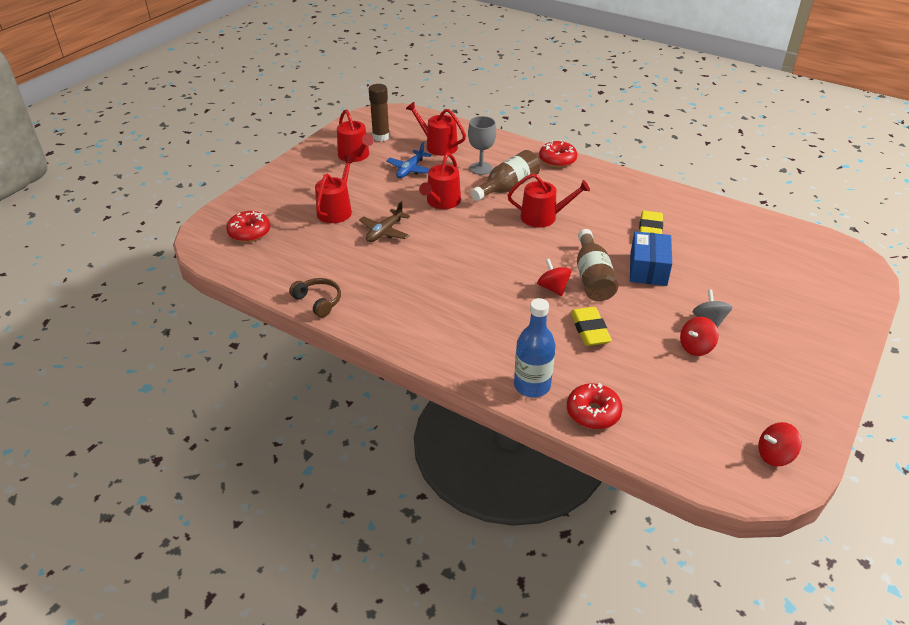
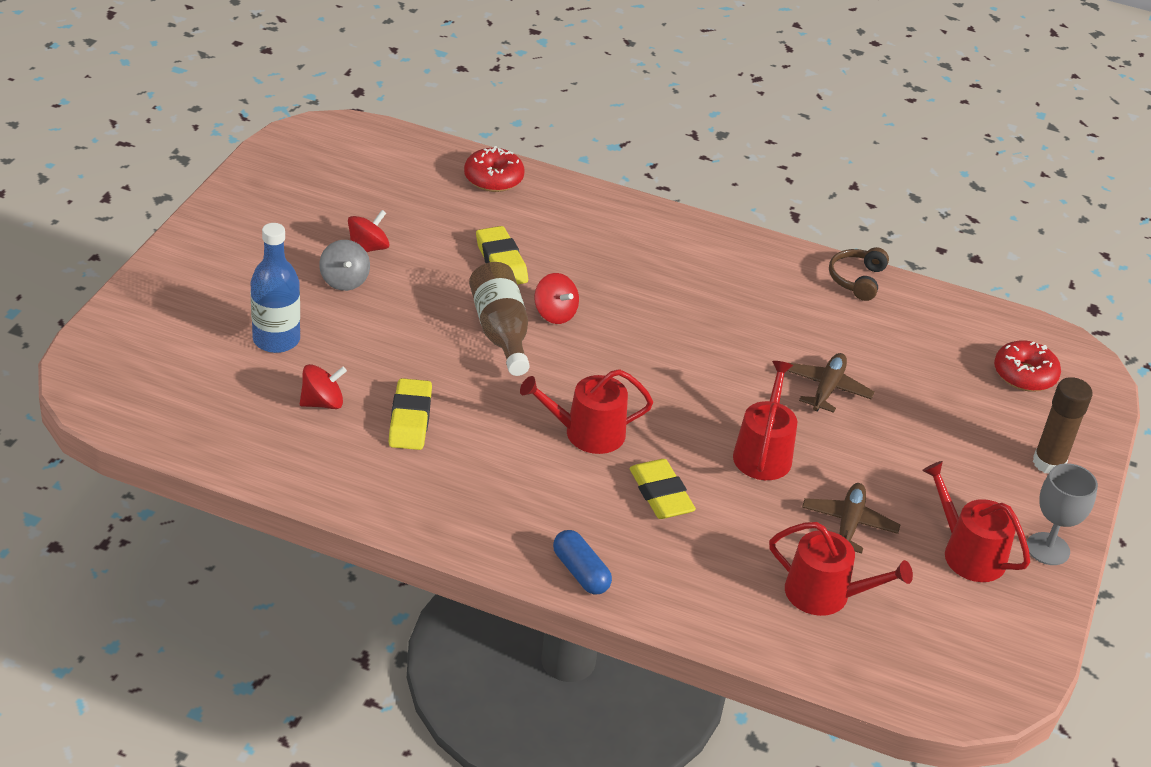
camera: 165 degrees right, 0 degrees up
(318, 301) = (857, 280): brown headphones -> brown headphones turned 75 degrees clockwise
(336, 210) = (924, 425): red watering can -> none
(381, 137) = (950, 613): brown glue stick -> brown glue stick (1048, 463)
(410, 170) = (848, 524): blue plane -> brown plane
(481, 168) = (721, 538): grey goblet -> grey goblet (1048, 549)
(507, 187) = (661, 494): brown bottle -> yellow eraser
(532, 386) = (563, 200): blue bottle -> blue bottle (276, 340)
(557, 160) = (580, 572): red donut -> blue capsule
(648, 269) = (419, 350): blue box -> none
(774, 455) = (306, 151): red spinning top -> red spinning top (322, 403)

